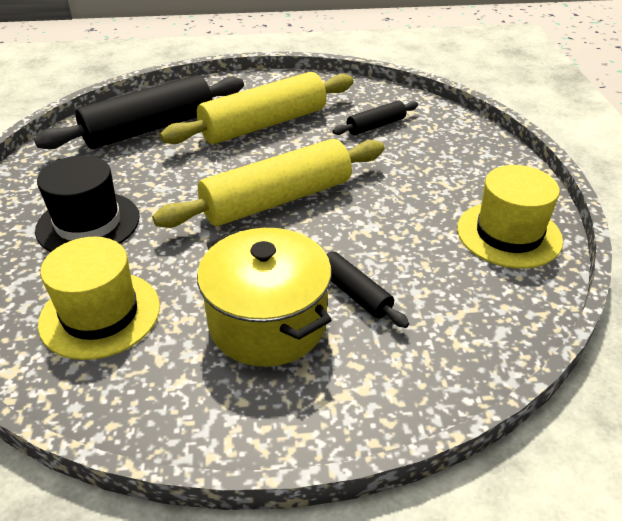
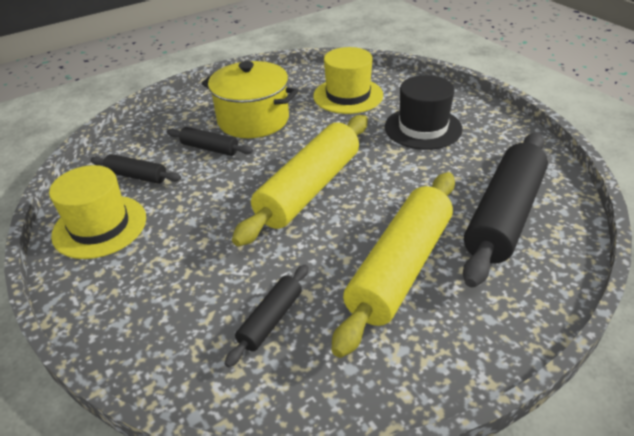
camera: 155 degrees right, 0 degrees up
(462, 284) = (137, 176): none -> black rolling pin

